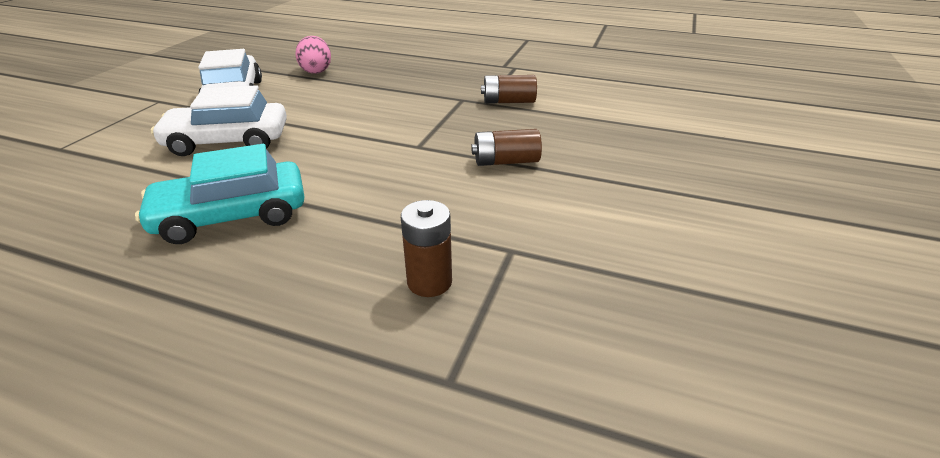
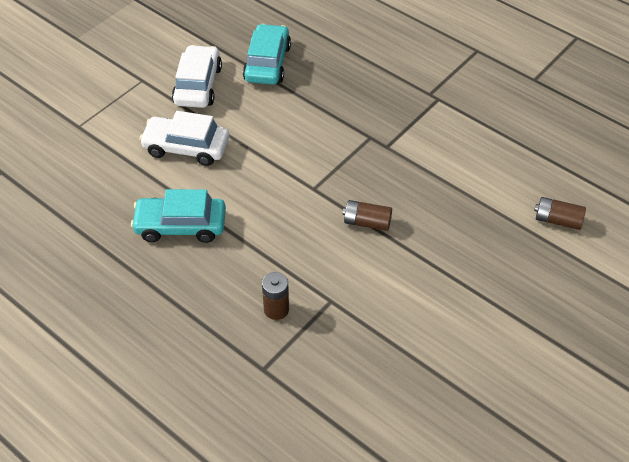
camera: 20 degrees right, 15 degrees up
(316, 71) = (267, 63): pink egg -> turquoise car
(508, 101) = (406, 150): brown battery -> brown battery (557, 220)

